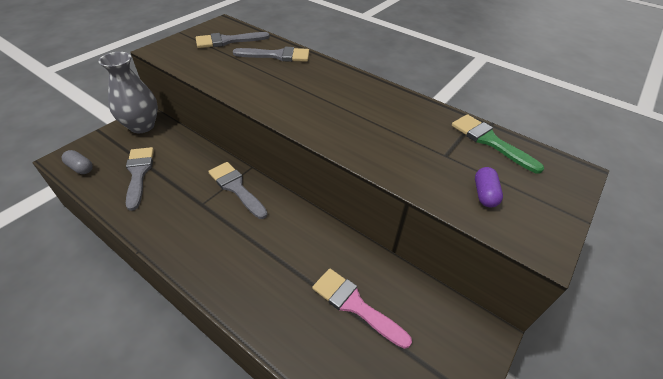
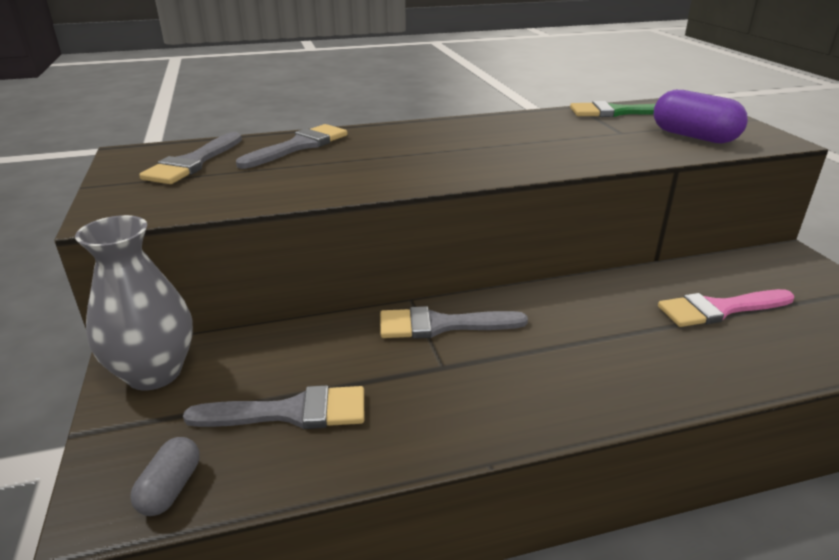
camera: 50 degrees left, 15 degrees down
(80, 168) = (171, 488): grey capsule -> grey capsule turned 60 degrees counterclockwise
(139, 173) = (290, 412): grey brush -> grey brush turned 150 degrees clockwise
(484, 194) = (693, 136): purple capsule -> purple capsule, size x1.72

